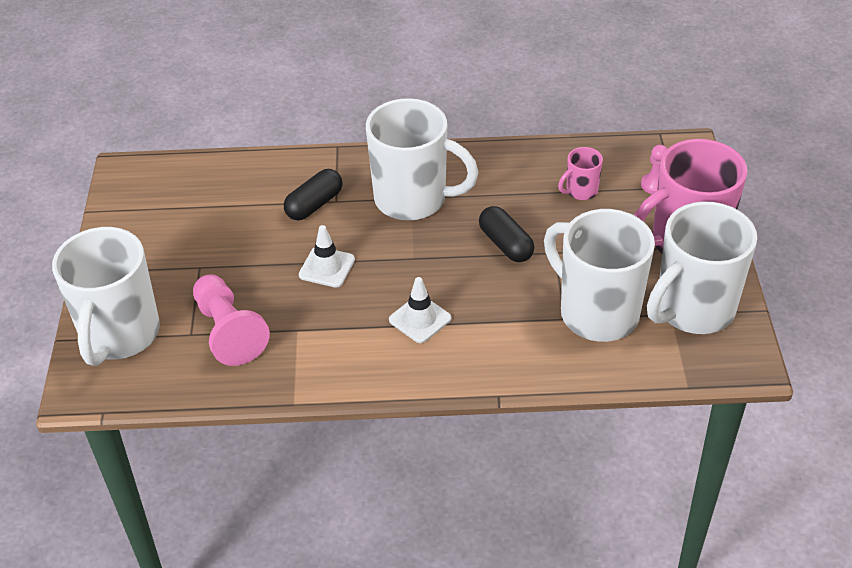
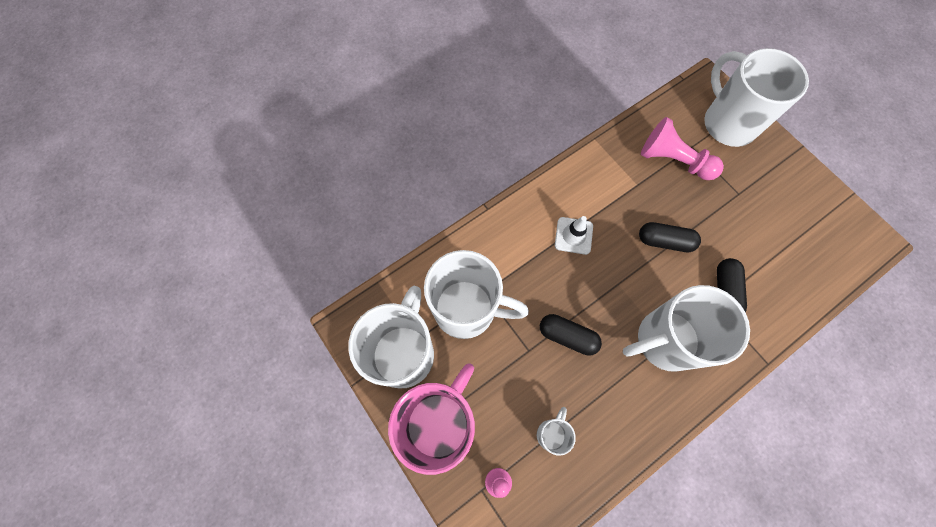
camera: 145 degrees right, 25 degrees up
(327, 267) = (664, 241): white traffic cone -> black capsule
(580, 191) = (551, 433): pink mug -> white mug

